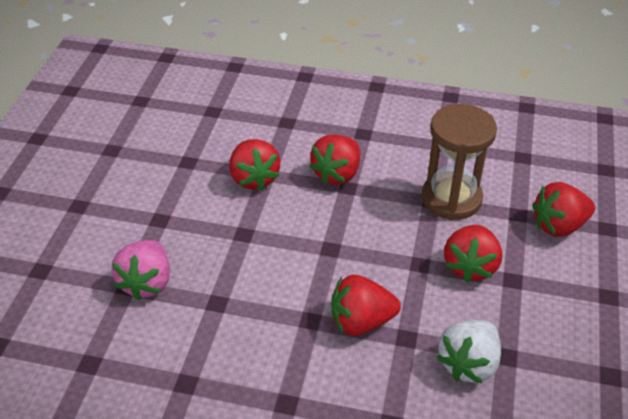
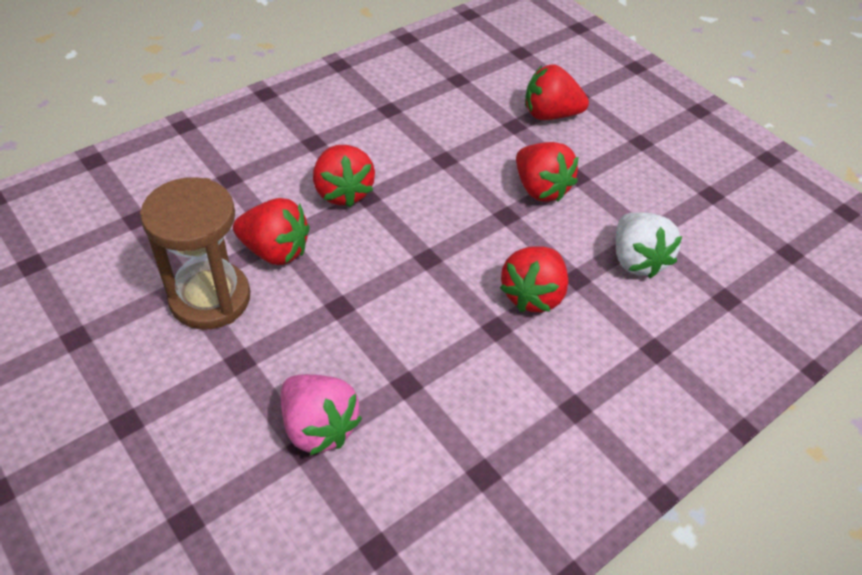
camera: 55 degrees left, 5 degrees up
(451, 198) = (456, 147): brown hourglass -> brown hourglass (210, 298)
(558, 226) = (550, 114): red strawberry -> red strawberry turned 75 degrees clockwise

